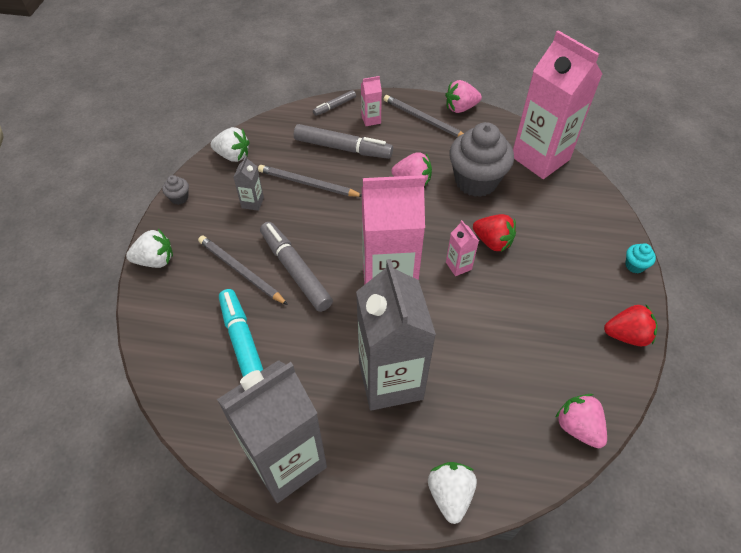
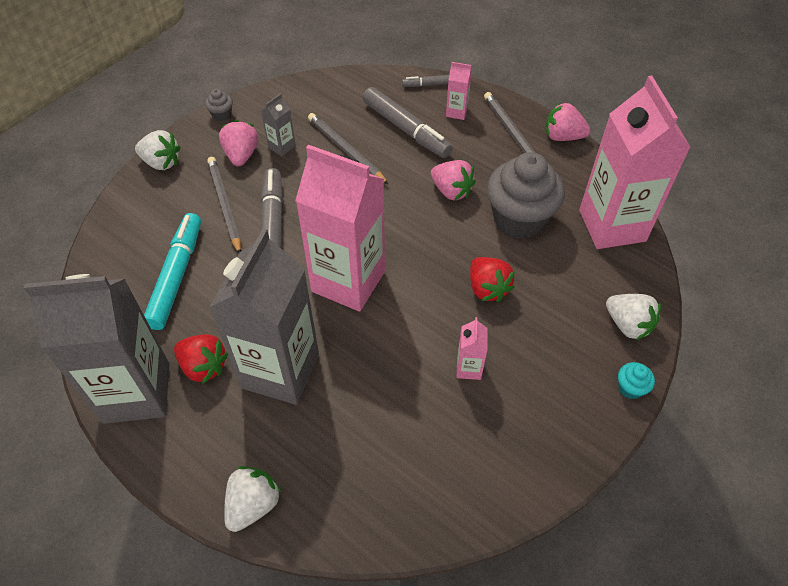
camera: 30 degrees right, 0 degrees up
(233, 155) = (297, 95): white strawberry -> white strawberry (628, 325)
(458, 266) = (432, 296): pink carton -> pink carton (469, 368)
(578, 427) = (428, 516): pink strawberry -> pink strawberry (241, 155)
(626, 335) = (559, 455): red strawberry -> red strawberry (203, 366)

